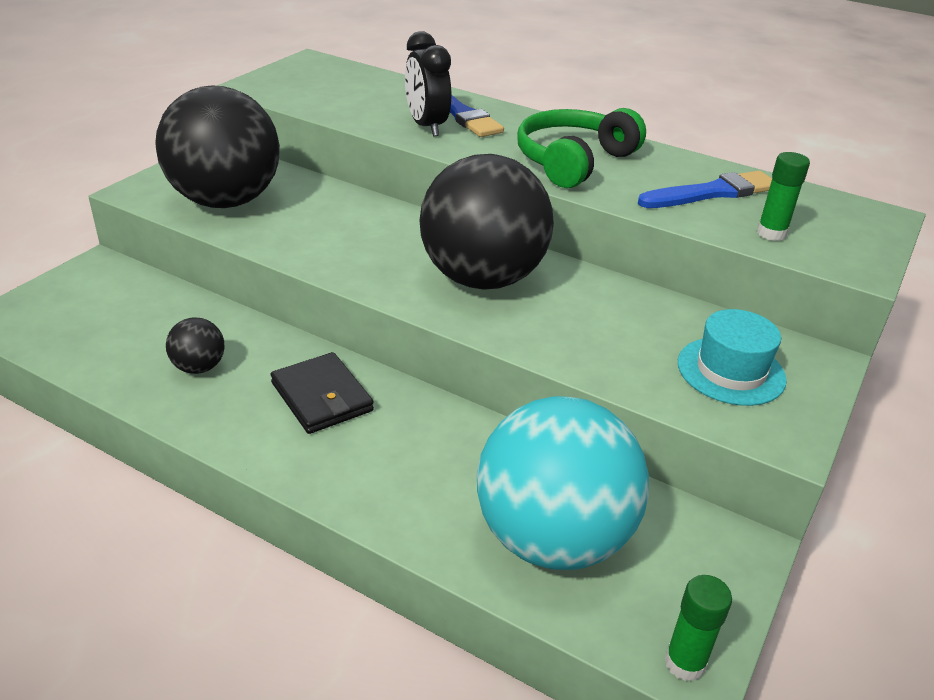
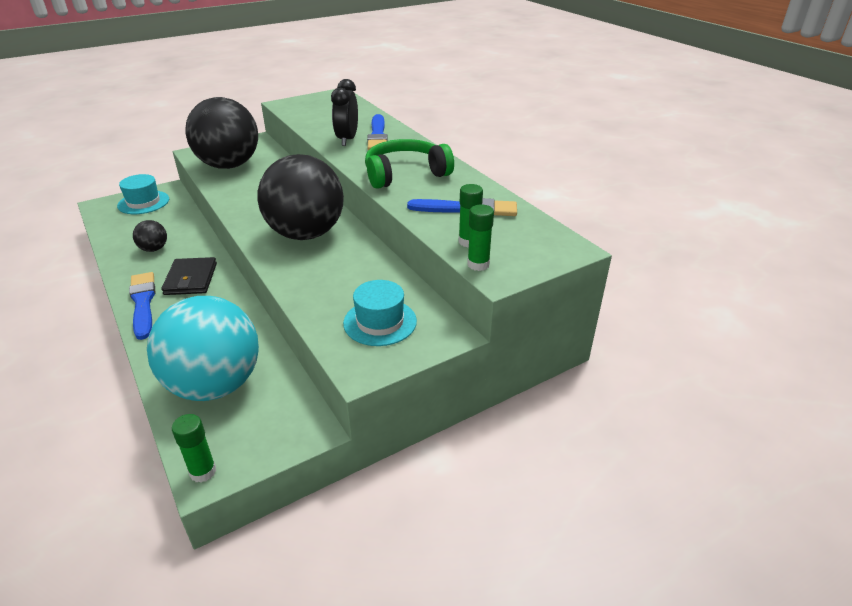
camera: 30 degrees right, 0 degrees up
(81, 296) = (143, 202): none -> turquoise hat
(289, 457) = (143, 303): none -> blue brush
(821, 259) = (478, 264): none -> green glue stick

